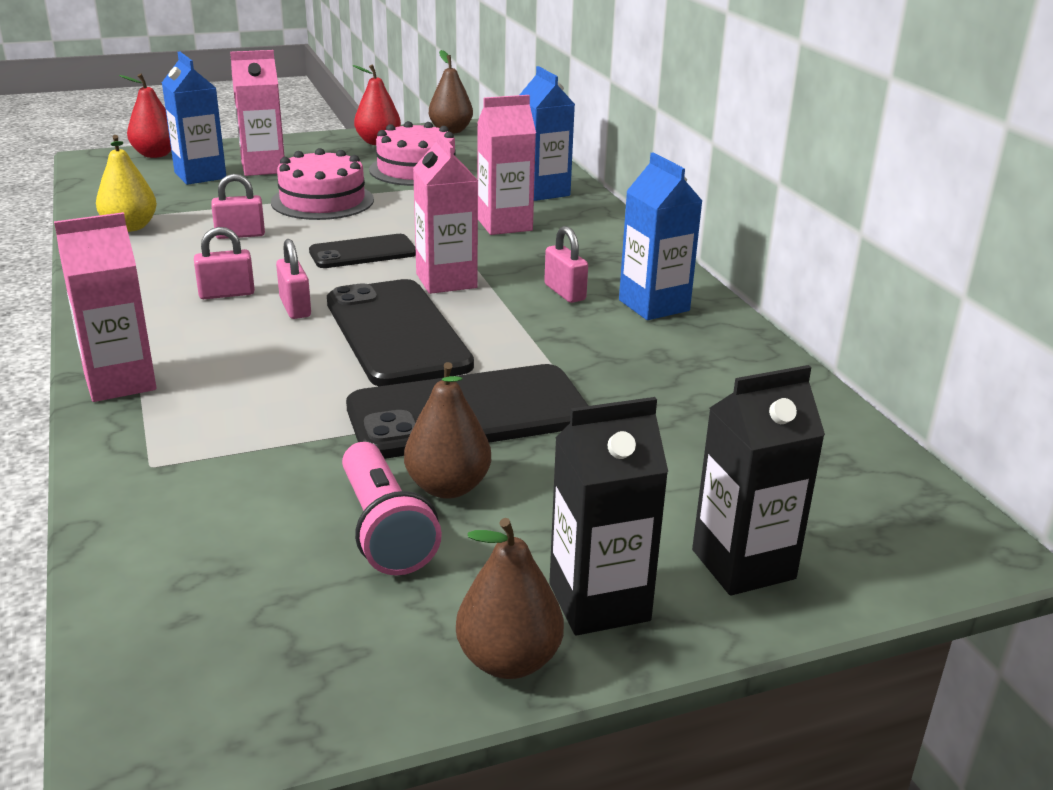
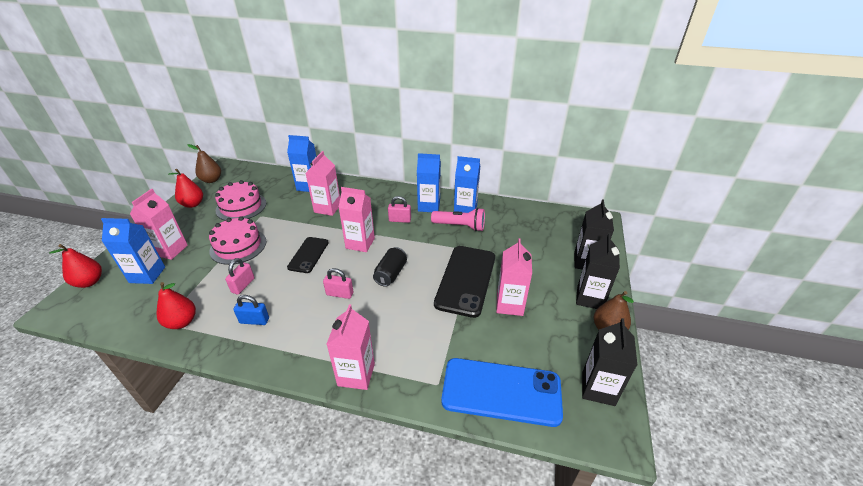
camera: 55 degrees left, 10 degrees up
(130, 227) = (182, 322): yellow pear -> red pear
(173, 268) = (254, 320): none -> blue padlock
(179, 544) = (501, 391): none -> blue phone
(226, 294) = (303, 311): pink padlock -> none
(281, 686) = (598, 388): none -> black carton
(384, 529) = (525, 330): pink flashlight -> pink flashlight (460, 226)
(396, 333) = (391, 274): black phone -> black can
(448, 487) = (509, 304): brown pear -> pink carton
(704, 346) = (465, 210): none -> blue carton

